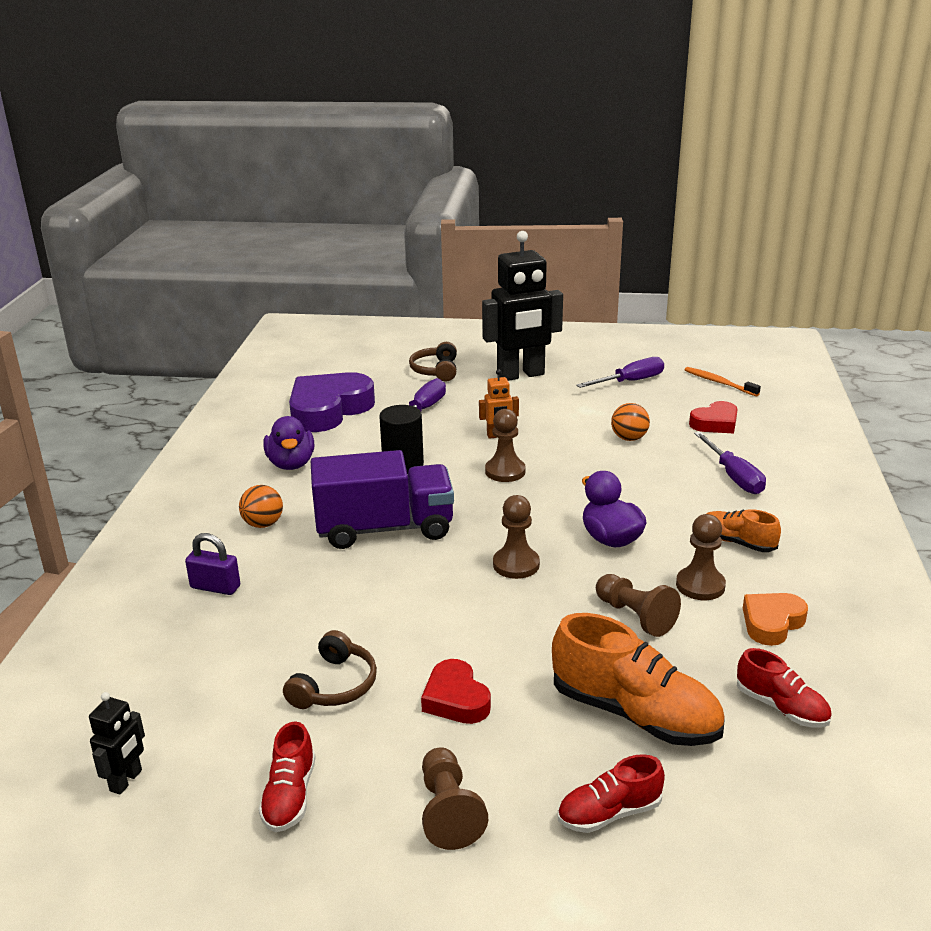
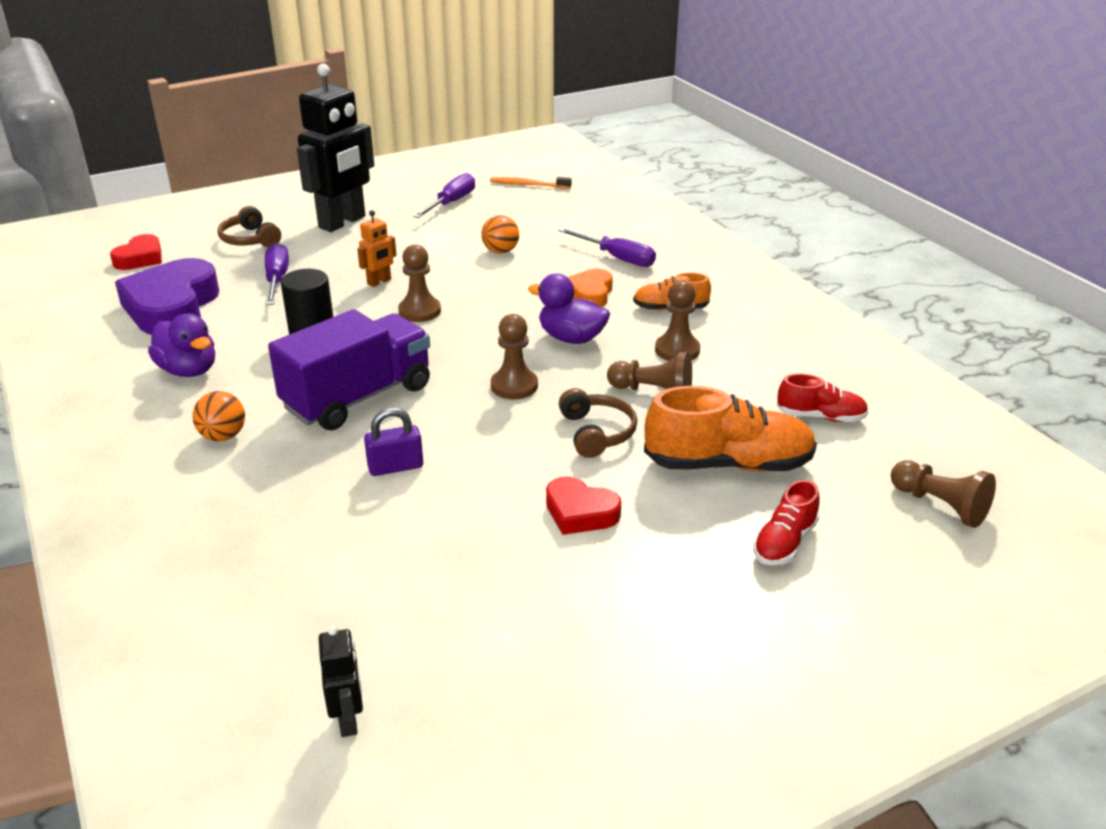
camera: 35 degrees left, 5 degrees up
(215, 587) = (238, 512): purple padlock -> purple padlock (395, 467)
(290, 796) = (523, 654): red shoe -> none
(334, 685) = (461, 547): brown headphones -> brown headphones (596, 433)
(448, 811) = (668, 599): brown pawn -> brown pawn (940, 505)
(715, 423) = (559, 219): red heart -> red heart (140, 258)
(772, 623) = (754, 359): orange heart -> orange heart (590, 294)

